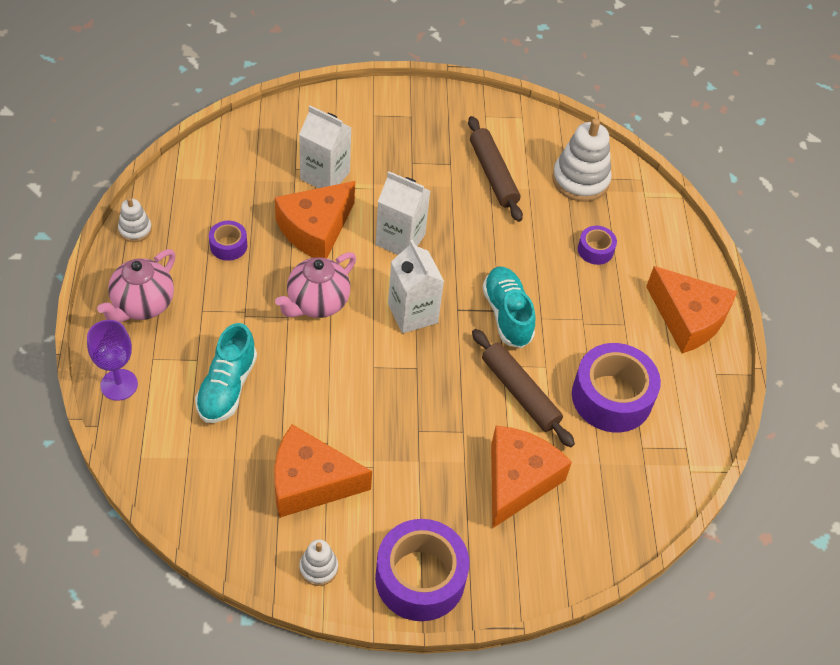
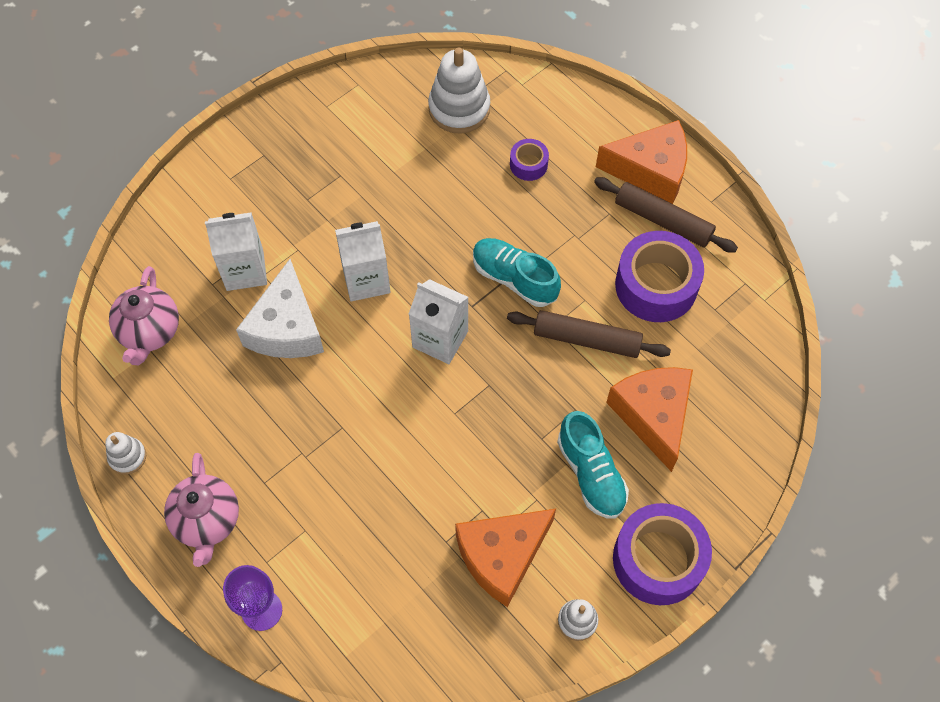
camera: 35 degrees left, 10 degrees up
(227, 387) = (355, 533): turquoise shoe -> turquoise shoe (591, 473)
(228, 245) = (226, 404): purple tape -> none
(315, 229) = (286, 328): orange cheese -> white cheese
(317, 303) = (354, 395): pink teapot -> pink teapot (150, 332)
(493, 174) = (385, 158): brown rolling pin -> brown rolling pin (663, 220)

